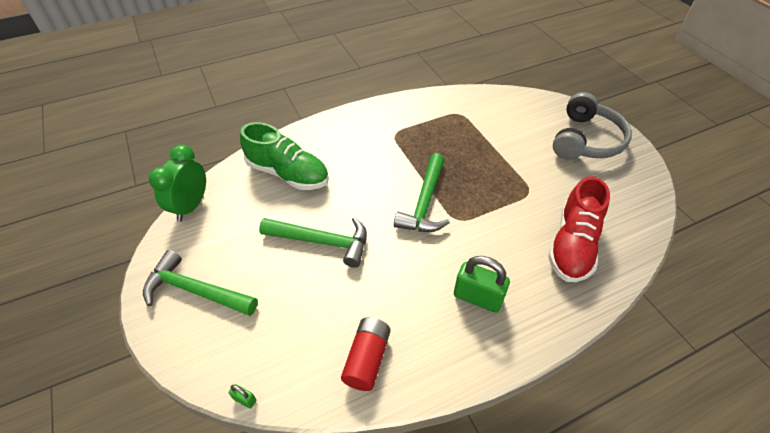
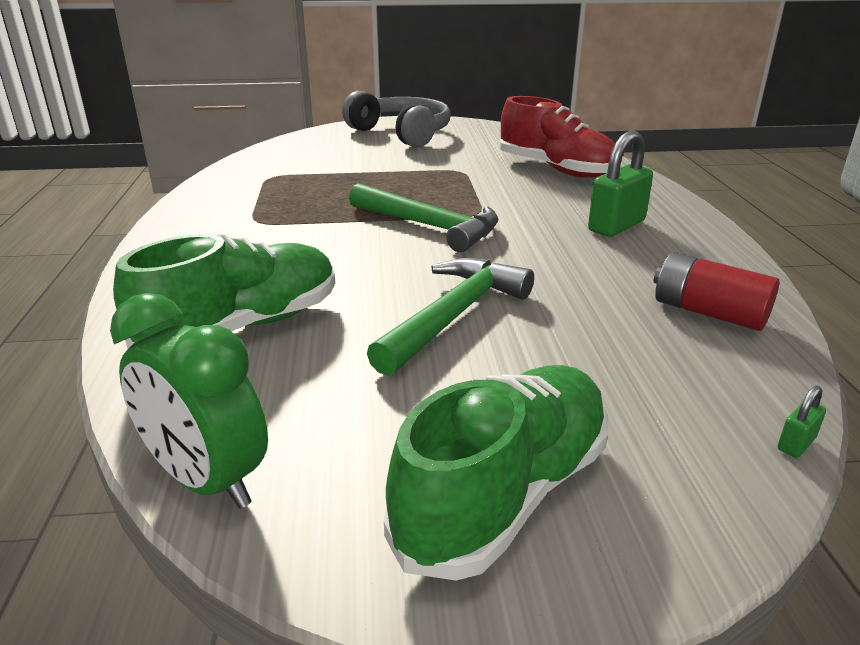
camera: 70 degrees left, 20 degrees down
(195, 290) = (504, 493): green hammer -> green shoe

